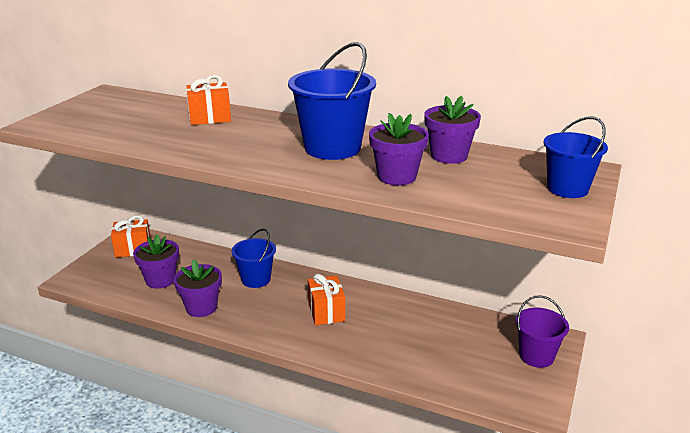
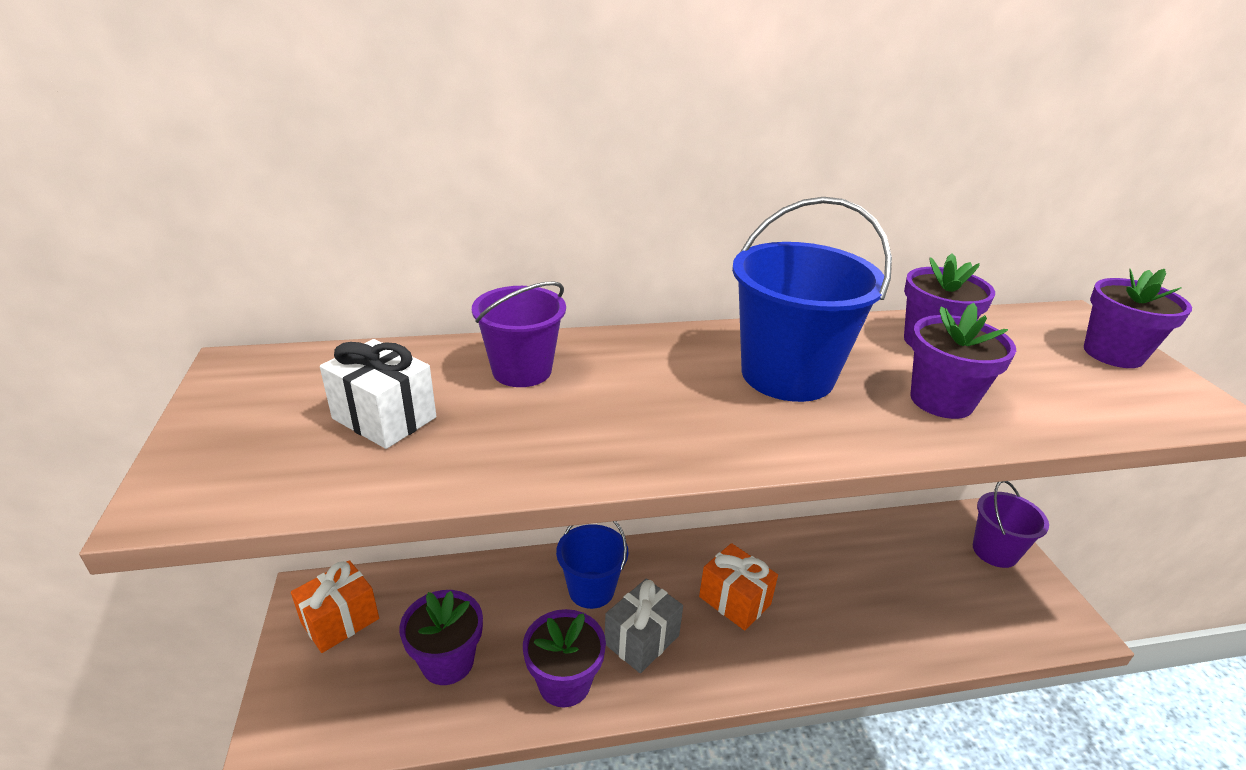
camera: 35 degrees left, 5 degrees up
(132, 119) = (384, 418): none -> white gift
(210, 118) = (522, 370): orange gift -> purple bucket
(257, 307) = (641, 639): none -> grey gift
(567, 189) = (1113, 354): blue bucket -> purple flower pot

